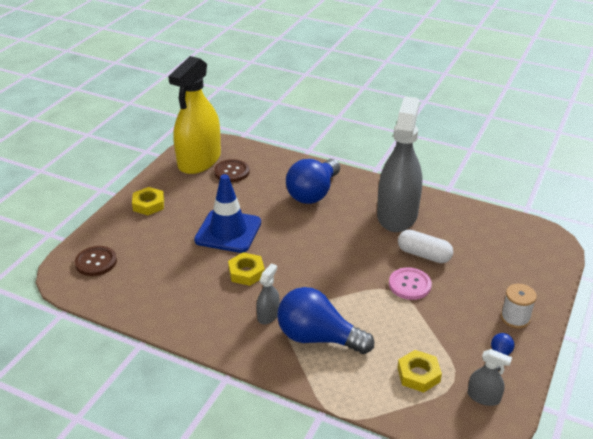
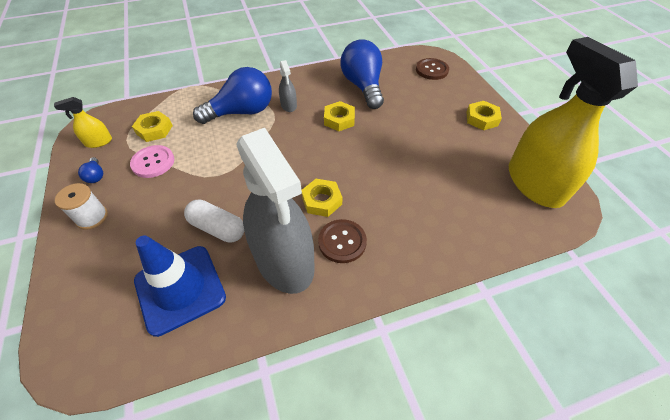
camera: 135 degrees right, 15 degrees up
(228, 231) = (397, 138): blue traffic cone -> blue traffic cone (180, 289)
(232, 172) = (491, 192): brown button -> brown button (342, 242)
(313, 193) = (392, 225): blue light bulb -> blue light bulb (363, 86)
(337, 228) = (322, 200): none -> yellow nut
(409, 285) = (208, 188): pink button -> pink button (153, 162)
(424, 255) = (217, 228): white capsule -> white capsule turned 45 degrees clockwise
(483, 397) = (98, 142): grey spray bottle -> yellow spray bottle

